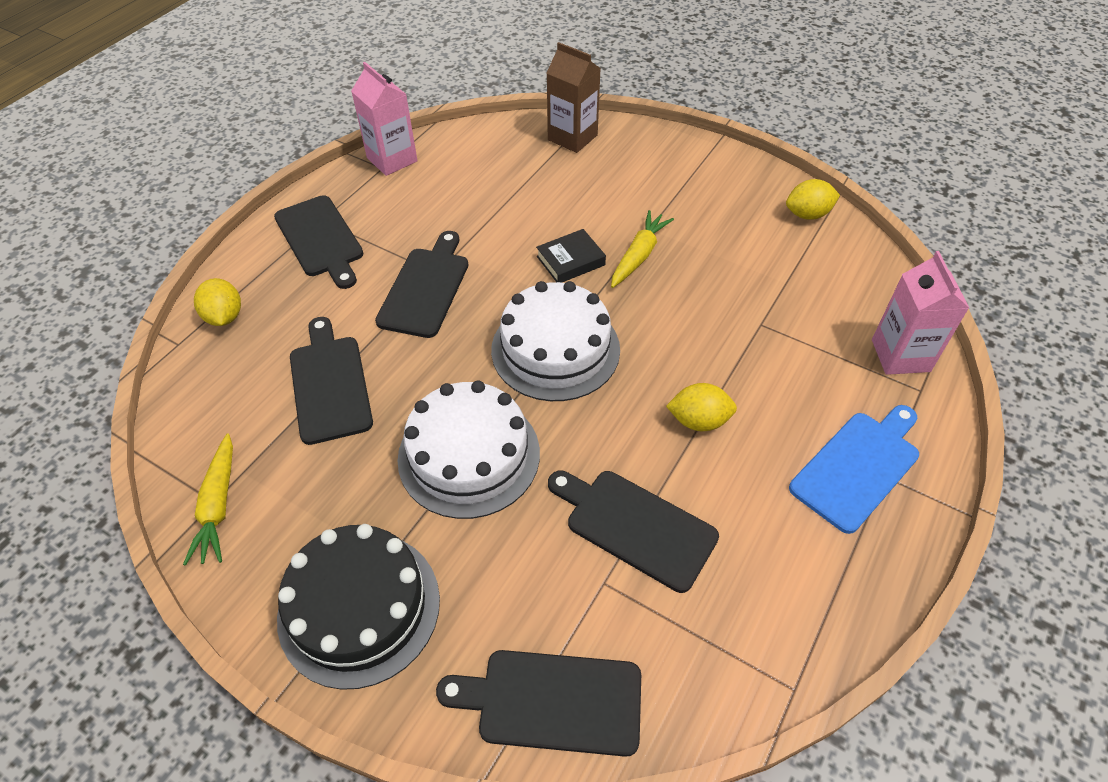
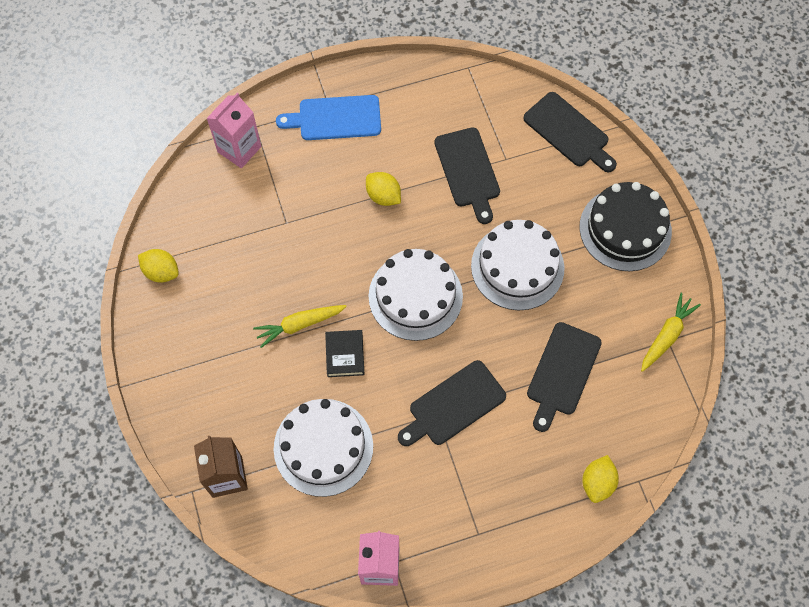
camera: 140 degrees left, 15 degrees up
(321, 239) = (491, 512): black cutting board -> none
(516, 194) = (323, 447): none -> white cake
(570, 261) = (345, 355): black book -> black book turned 75 degrees clockwise

